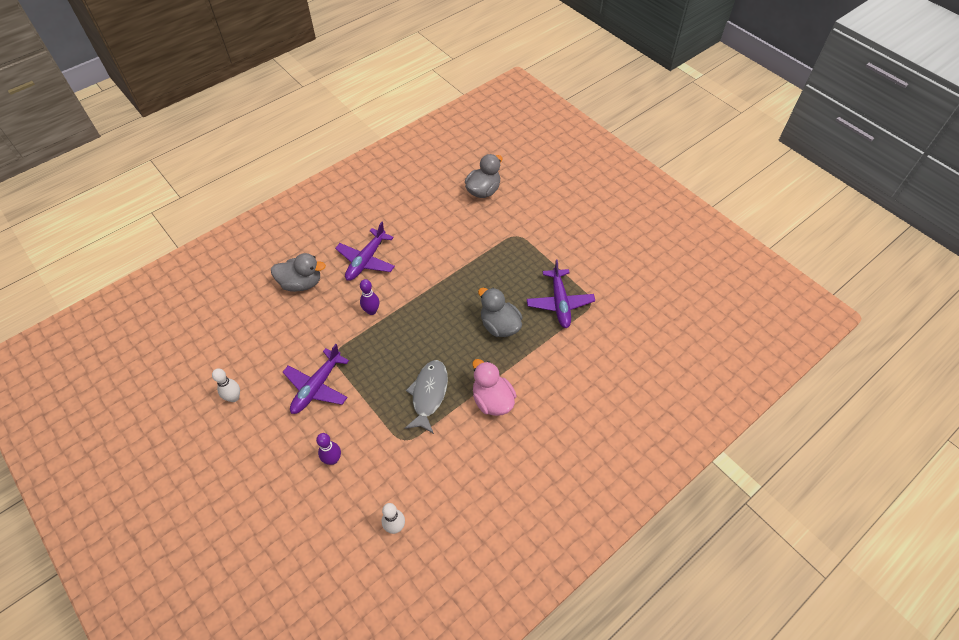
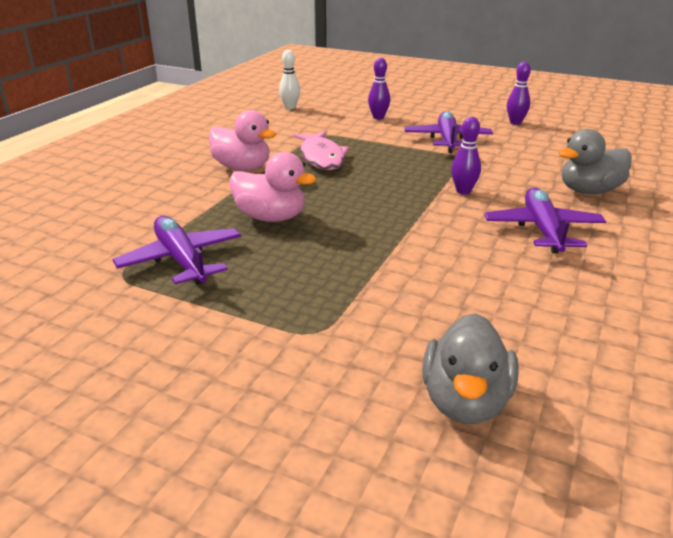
camera: 155 degrees right, 25 degrees down
(234, 397) = (515, 122): white bowling pin -> purple bowling pin
(428, 394) = (321, 157): grey fish -> pink fish
(499, 325) = (271, 217): grey duck -> pink duck

